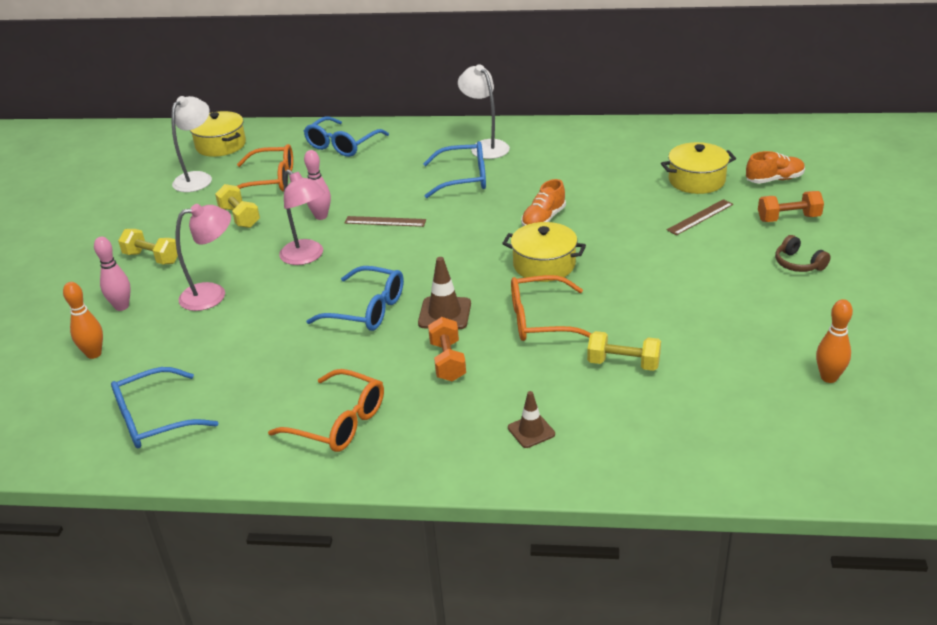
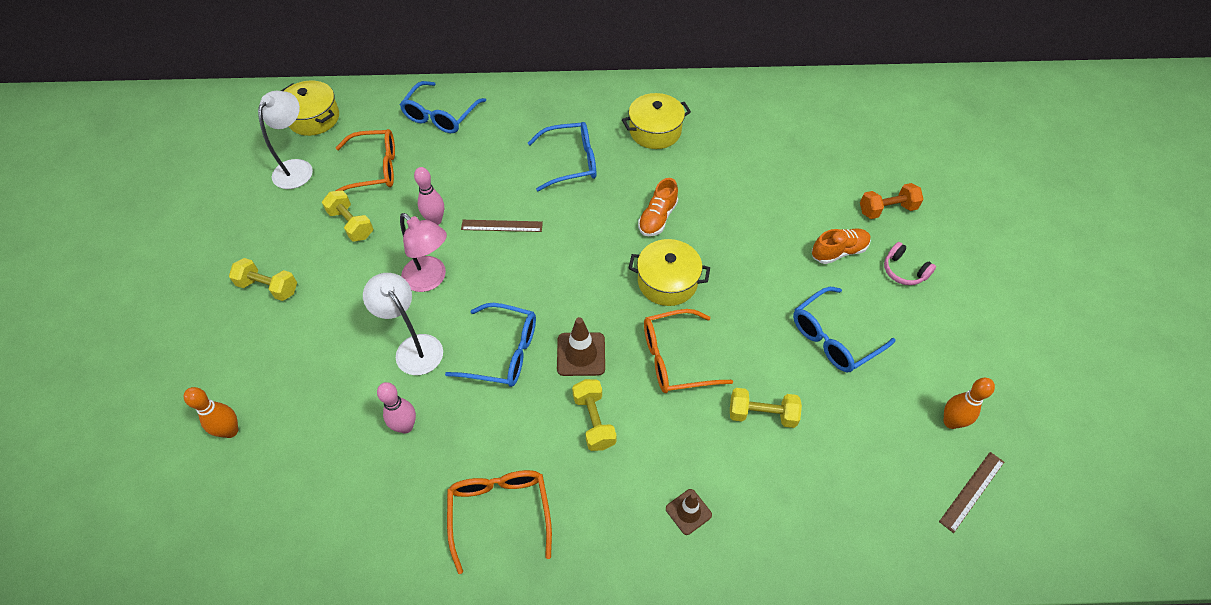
camera: 10 degrees left, 20 degrees up
(122, 306) = (248, 360): pink bowling pin -> pink bowling pin (406, 426)
(154, 419) = (311, 521): blue glasses -> blue glasses (834, 338)
(212, 294) = (341, 338): pink lamp -> none
(339, 422) = (500, 513): orange glasses -> orange glasses turned 120 degrees counterclockwise
(447, 361) = (594, 421): orange dumbbell -> yellow dumbbell
(485, 146) = (585, 115): white lamp -> white lamp (414, 347)
(696, 180) = (795, 159): yellow pot -> yellow pot (655, 131)
(700, 217) = (805, 210): brown ruler -> brown ruler (972, 491)
(774, 180) = (867, 157): orange shoe -> orange shoe (838, 252)
(798, 264) = (903, 271): brown headphones -> pink headphones

